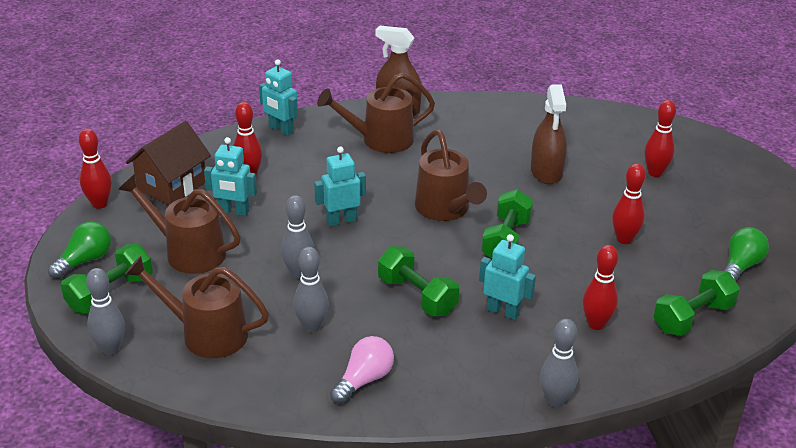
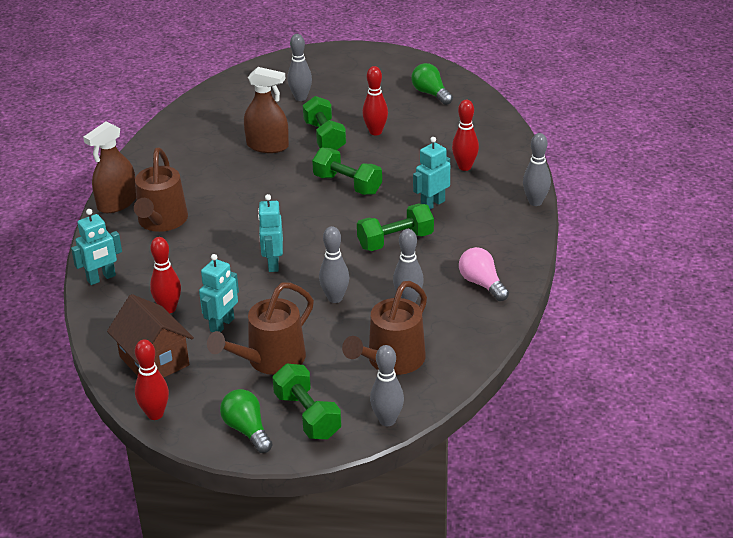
camera: 70 degrees left, 0 degrees up
(445, 209) = (289, 206): brown watering can -> none
(655, 172) = (300, 98): red bowling pin -> grey bowling pin
(693, 317) = (475, 126): green dumbbell -> green dumbbell (325, 137)

